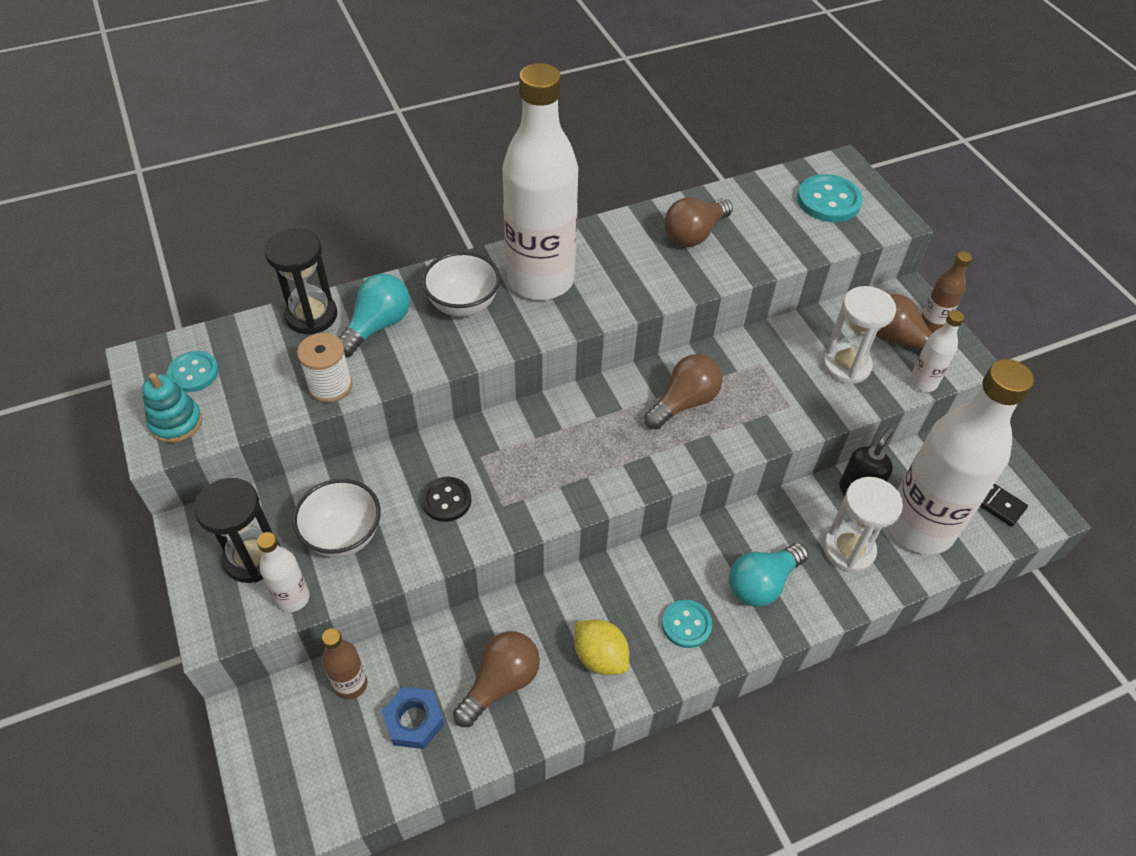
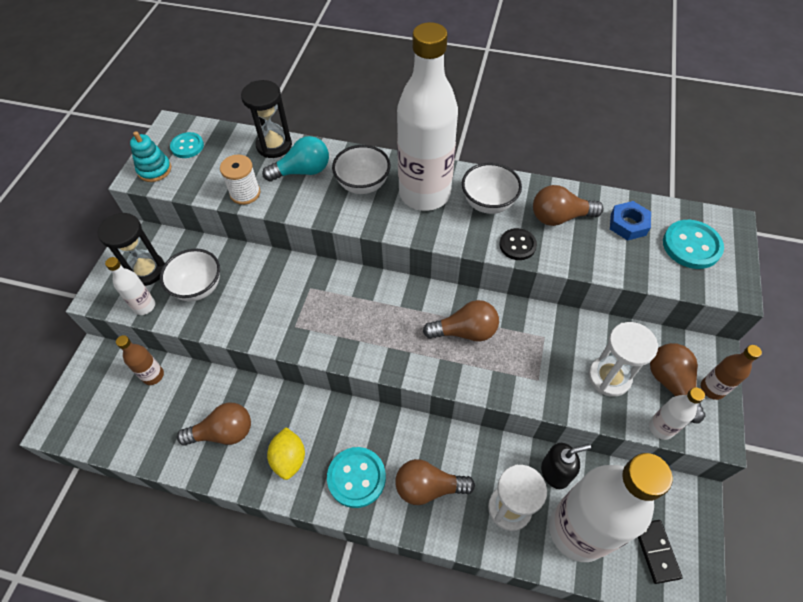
camera: 40 degrees right, 5 degrees up
(414, 721) = (163, 419): blue nut -> blue nut (628, 224)
(446, 500) = (268, 302): black button -> black button (517, 245)
(614, 256) = (488, 203): none -> white bowl
(686, 624) = (356, 477): turquoise button -> turquoise button, size x1.53
(762, 583) = (428, 487): turquoise light bulb -> brown light bulb

